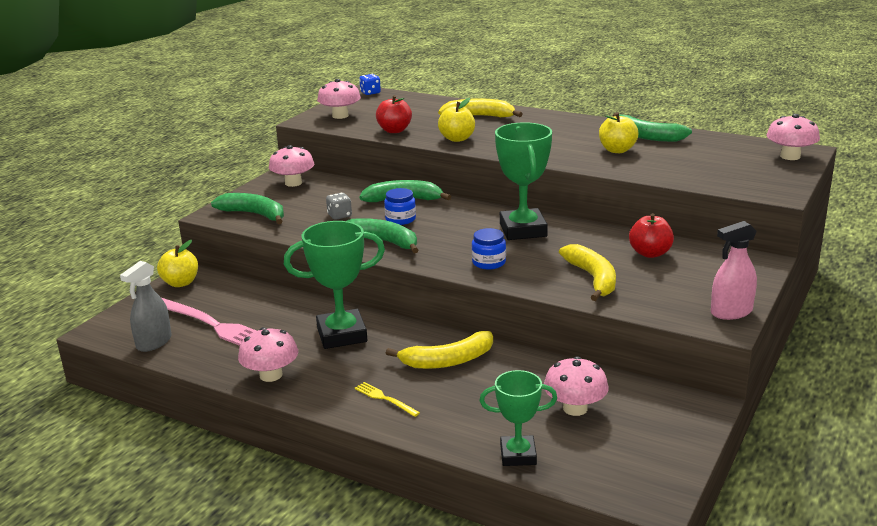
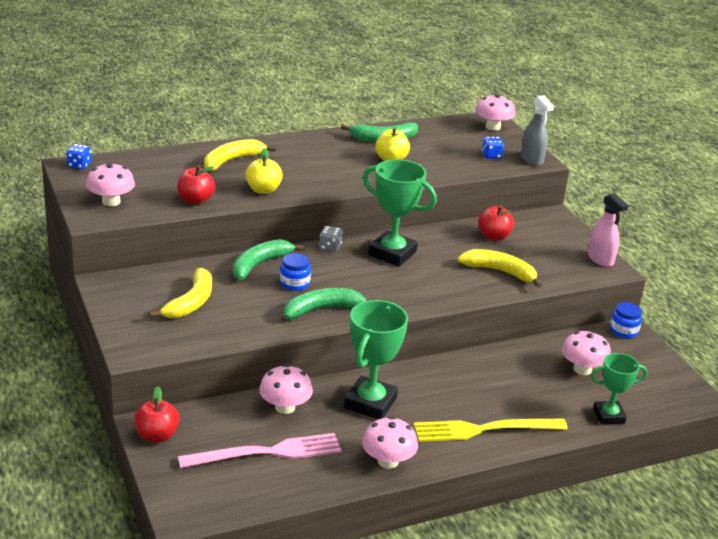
camera: 55 degrees left, 5 degrees up
(154, 342) = (251, 494): grey spray bottle -> grey spray bottle (532, 159)
(180, 283) = (157, 435): yellow apple -> red apple
(254, 214) = (170, 335): green banana -> none
(293, 183) = (133, 289): pink mushroom -> pink mushroom (285, 407)
(339, 216) = (242, 302): grey dice -> grey dice (330, 247)
(385, 399) = (484, 429): yellow fork -> yellow fork, size x2.20
(448, 361) = (467, 381): yellow banana -> yellow banana (191, 302)
(489, 262) = (423, 290): blue jar -> blue jar (623, 331)
(518, 455) = (609, 416): green trophy -> green trophy turned 45 degrees clockwise
(730, 175) = (491, 156): none -> blue dice
(731, 312) = (600, 259): pink spray bottle -> pink spray bottle turned 45 degrees counterclockwise

